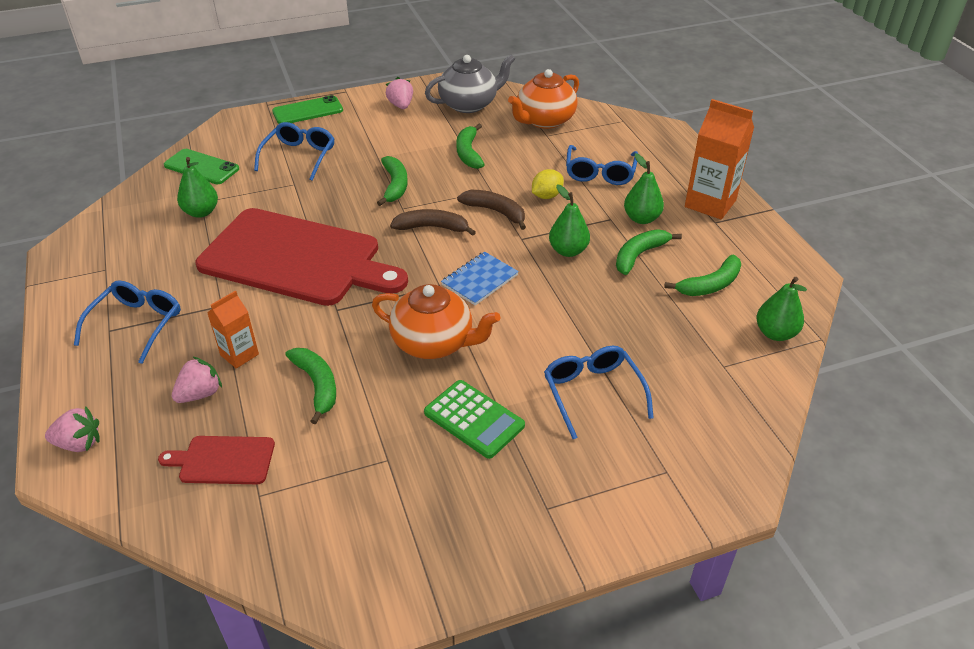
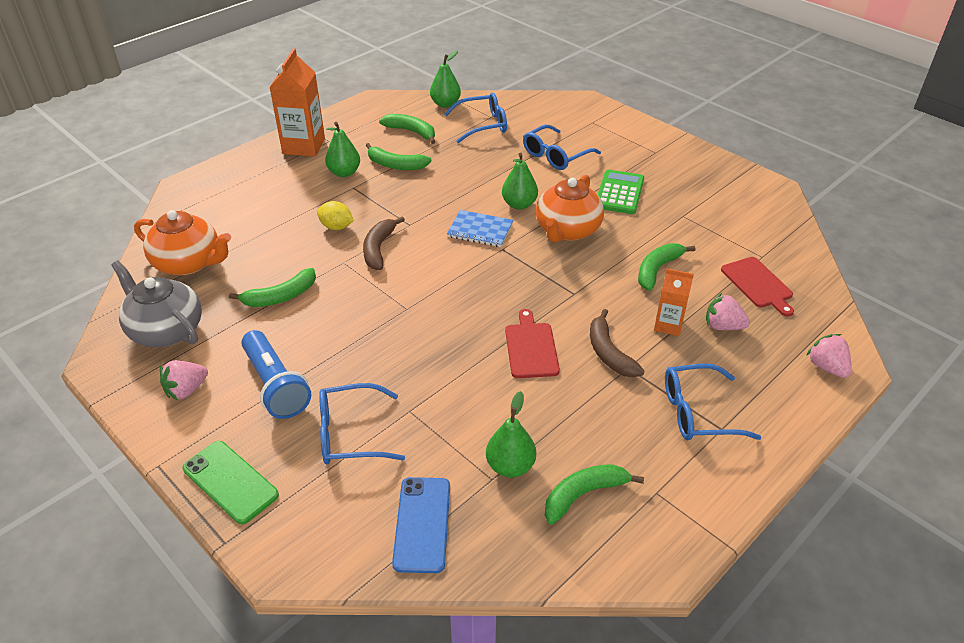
camera: 115 degrees left, 0 degrees up
(201, 167) = (422, 524): green phone -> blue phone
(296, 259) = (531, 348): red cutting board -> red cutting board, size x0.42
(372, 137) = (276, 386): none -> blue flashlight
(395, 185) = (370, 328): green banana -> green banana (583, 495)
(432, 227) = (426, 278): brown banana -> brown banana (609, 353)
(434, 342) = (567, 230): orange teapot -> orange teapot turned 150 degrees counterclockwise
(568, 251) = (412, 197): green pear -> green pear (519, 204)
(600, 173) = (281, 207): blue glasses -> blue glasses (482, 125)

